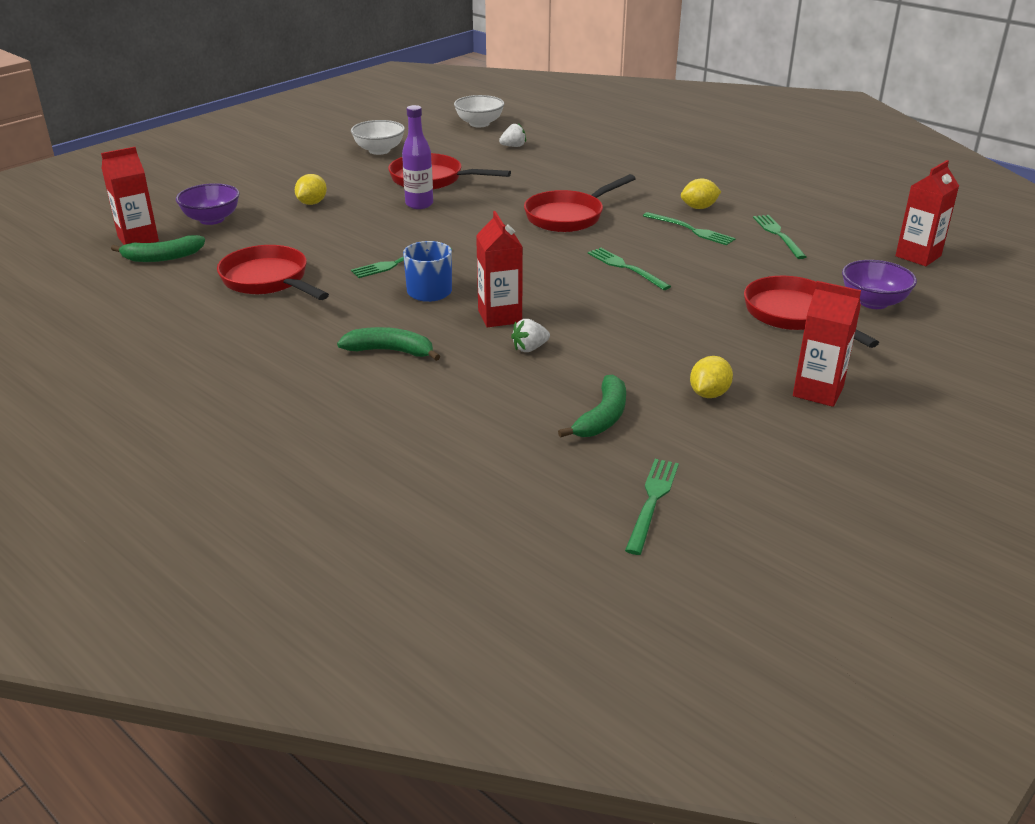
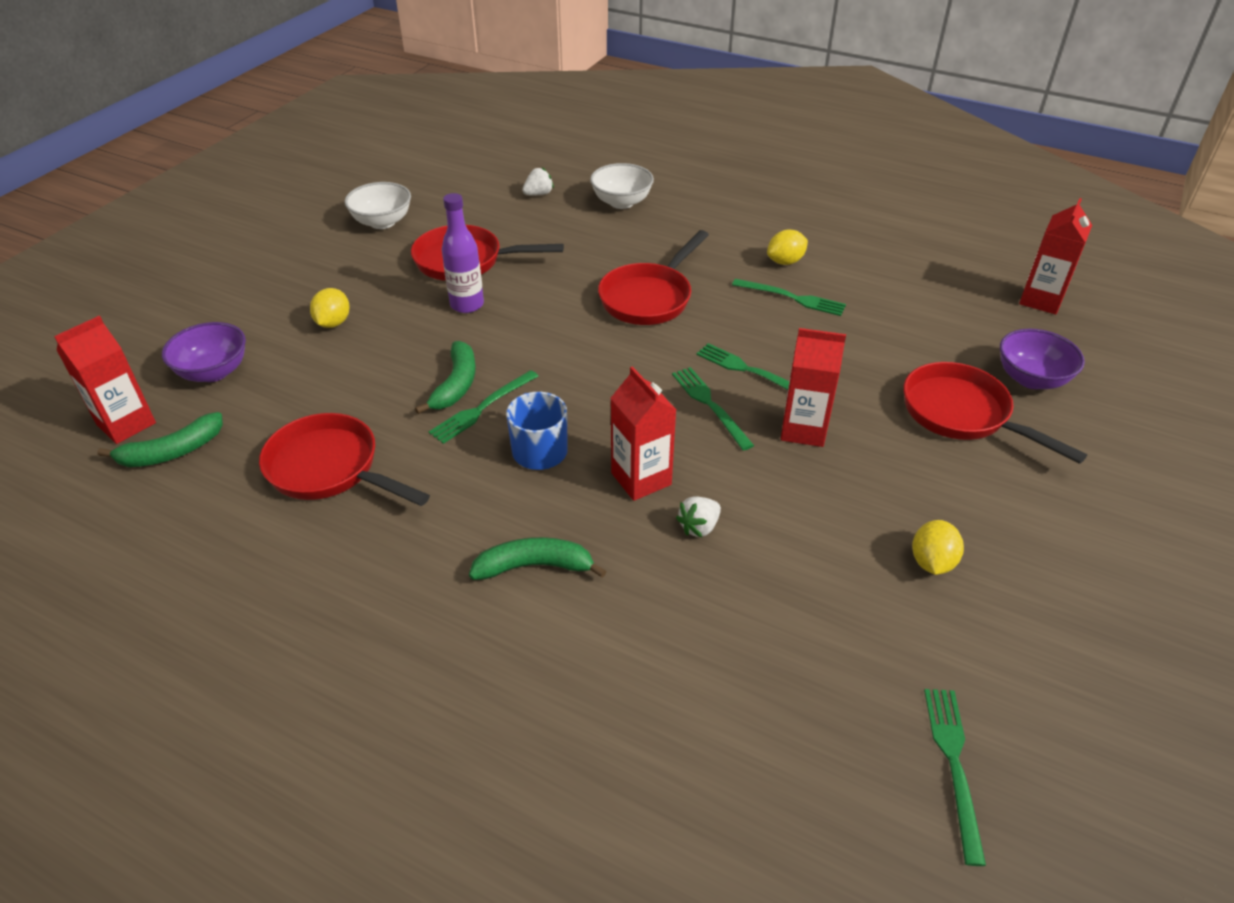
camera: 15 degrees left, 10 degrees up
(479, 124) = (484, 163): white bowl -> white bowl (621, 202)
(602, 417) = (833, 629): green banana -> green banana (456, 385)
(778, 235) = (887, 291): green fork -> green fork (710, 405)
(818, 391) = (1043, 532): red carton -> red carton (803, 429)

